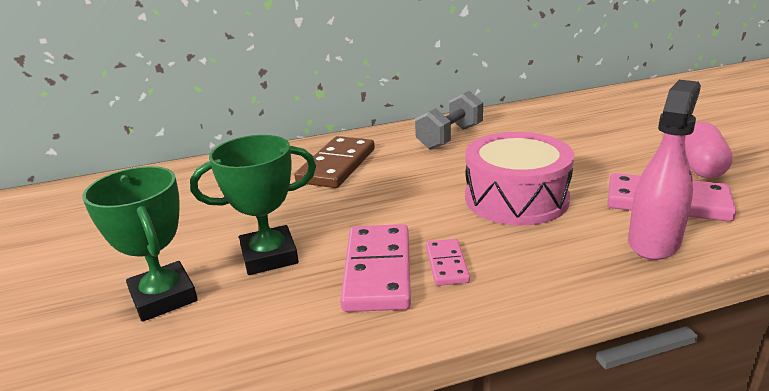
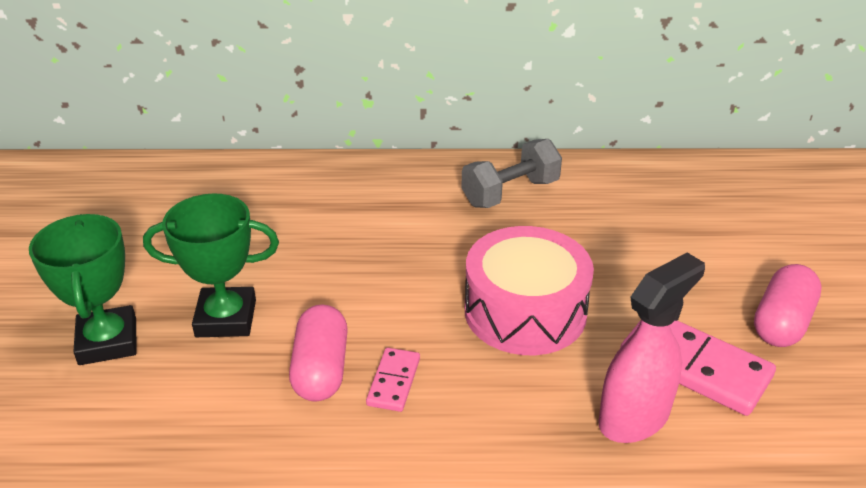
camera: 15 degrees right, 10 degrees up
(337, 166) = (357, 206): brown domino -> none
(378, 271) = (321, 369): pink domino -> pink capsule

